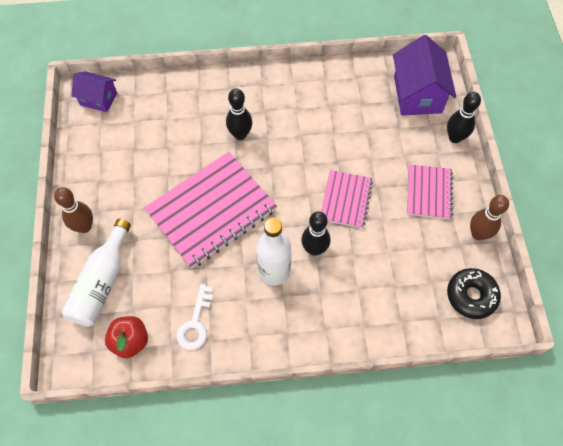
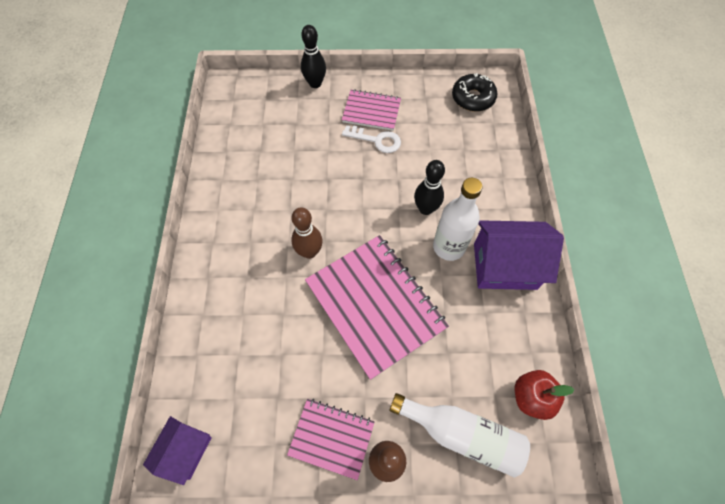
camera: 85 degrees left, 0 degrees up
(195, 323) = (507, 326): white key -> white key (376, 140)
(240, 134) = (278, 269): black bowling pin -> none
(346, 200) = (373, 177): pink notebook -> pink notebook (331, 438)
(417, 94) = (260, 103): purple house -> purple house (504, 266)
(478, 234) = (415, 84): brown bowling pin -> brown bowling pin (309, 252)

